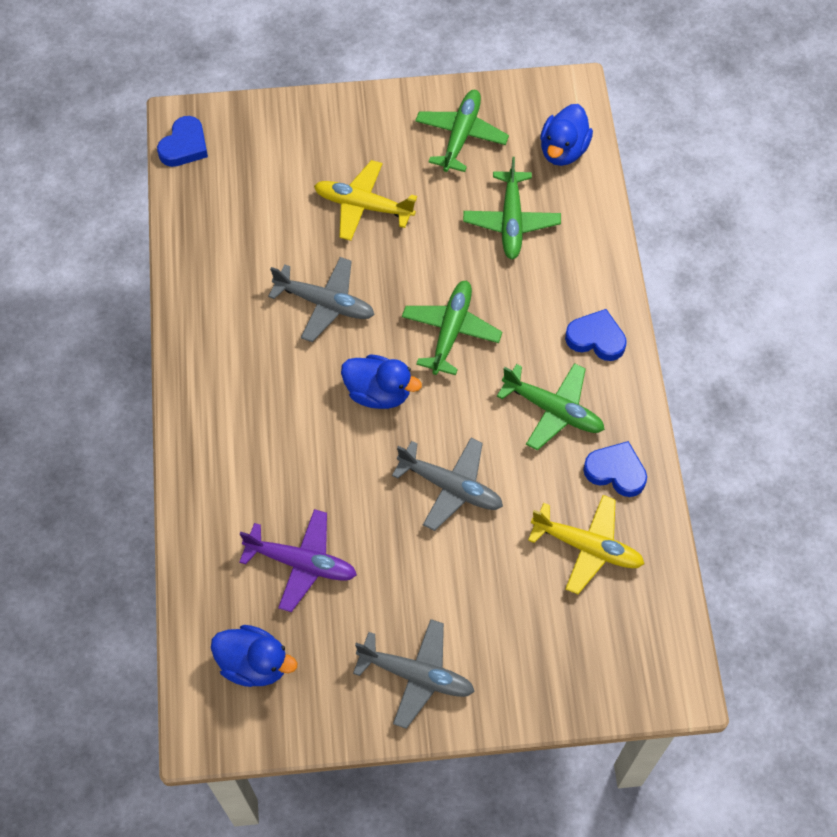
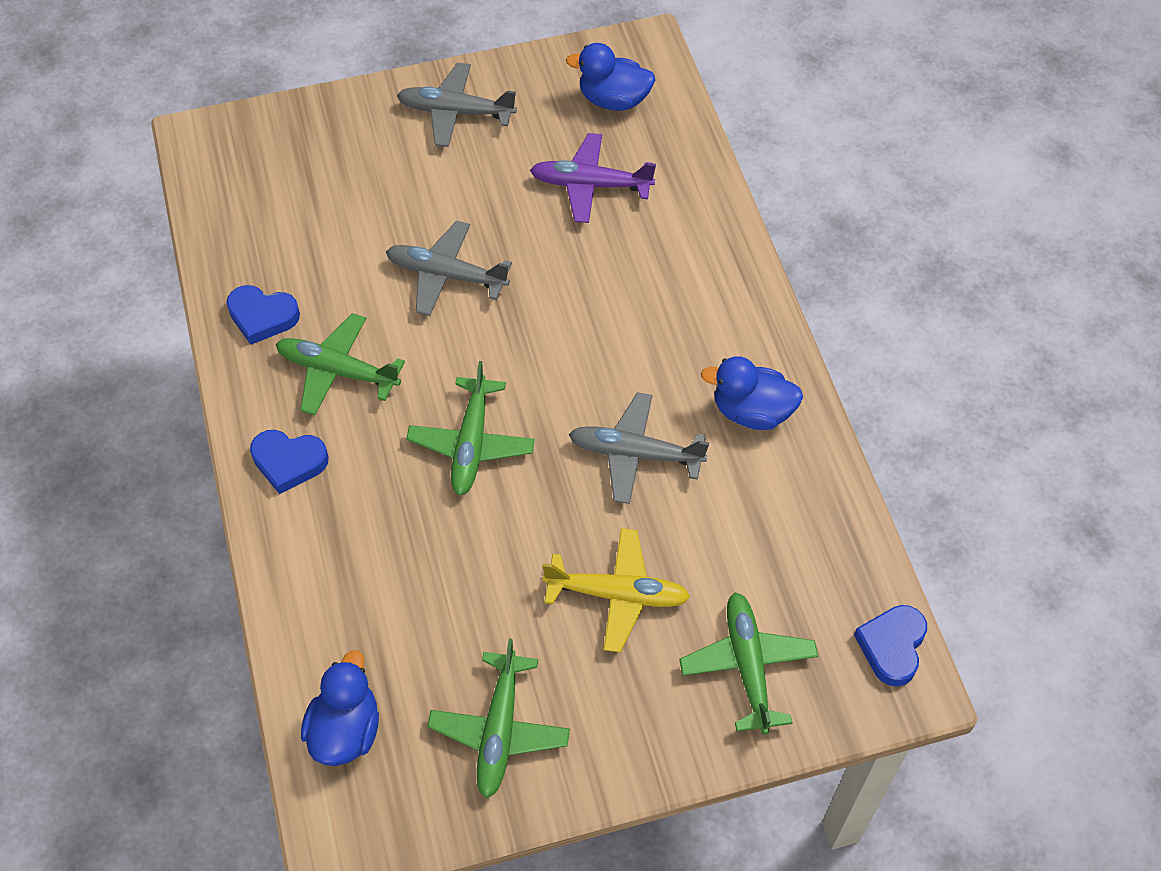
camera: 170 degrees right, 5 degrees down
(378, 392) = (546, 360): blue duck -> blue duck (751, 412)
(511, 221) = (411, 603): green plane -> green plane (748, 665)
(587, 547) = (292, 240): yellow plane -> none

